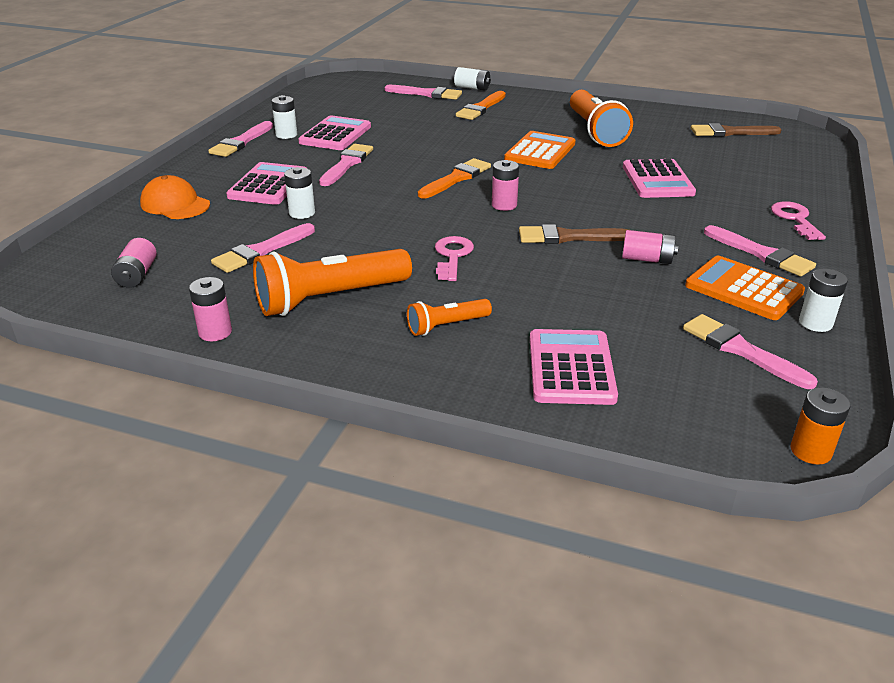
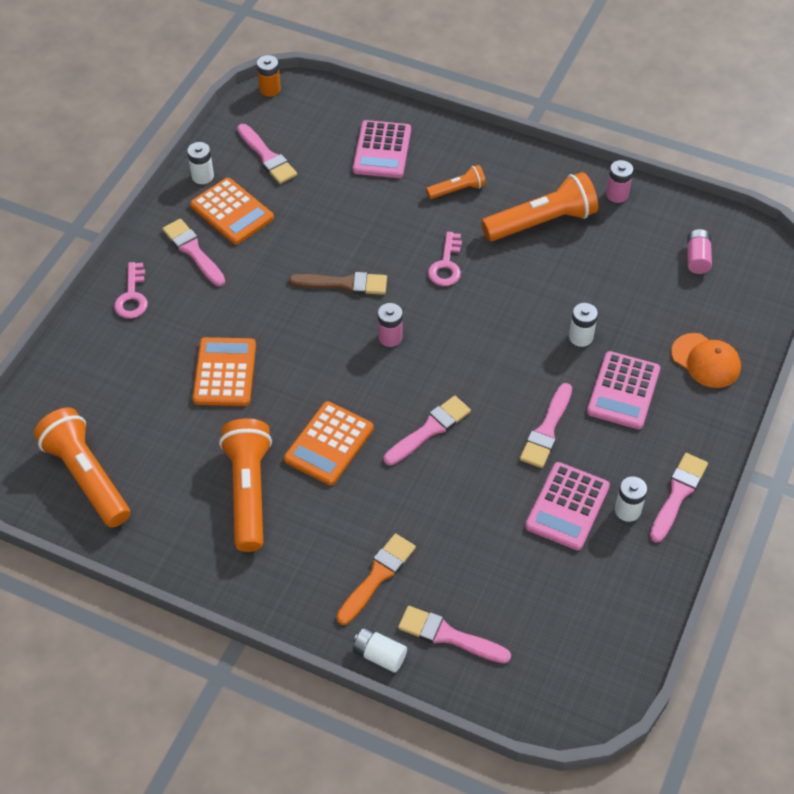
camera: 175 degrees left, 20 degrees up
(261, 251) = (605, 282): pink brush -> pink brush (430, 429)
(456, 178) = (430, 390): orange brush -> none
(647, 259) = (289, 250): pink battery -> none
(657, 180) = (224, 372): pink calculator -> orange calculator
(730, 132) = (87, 476): brown brush -> orange flashlight

